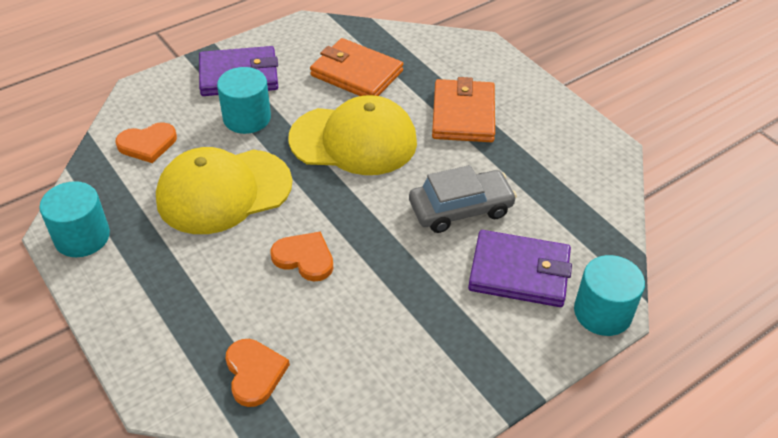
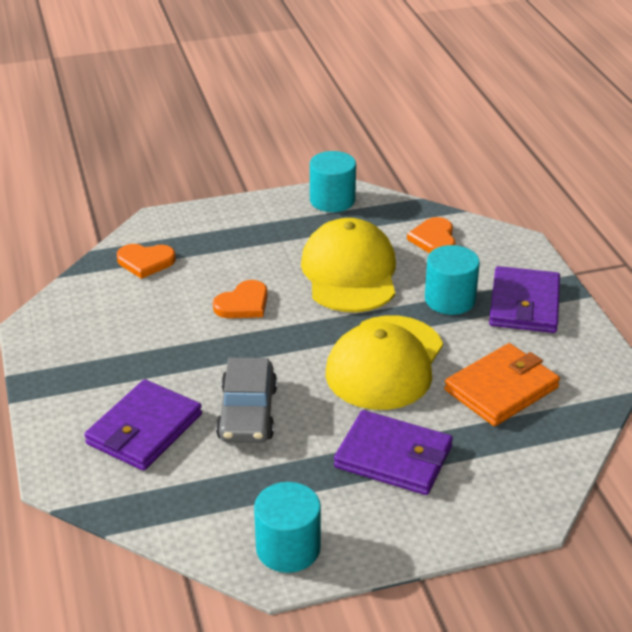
camera: 110 degrees right, 10 degrees down
(463, 114) = (393, 457): orange wallet -> purple wallet
(602, 312) = (61, 470): turquoise cylinder -> turquoise cylinder (288, 548)

